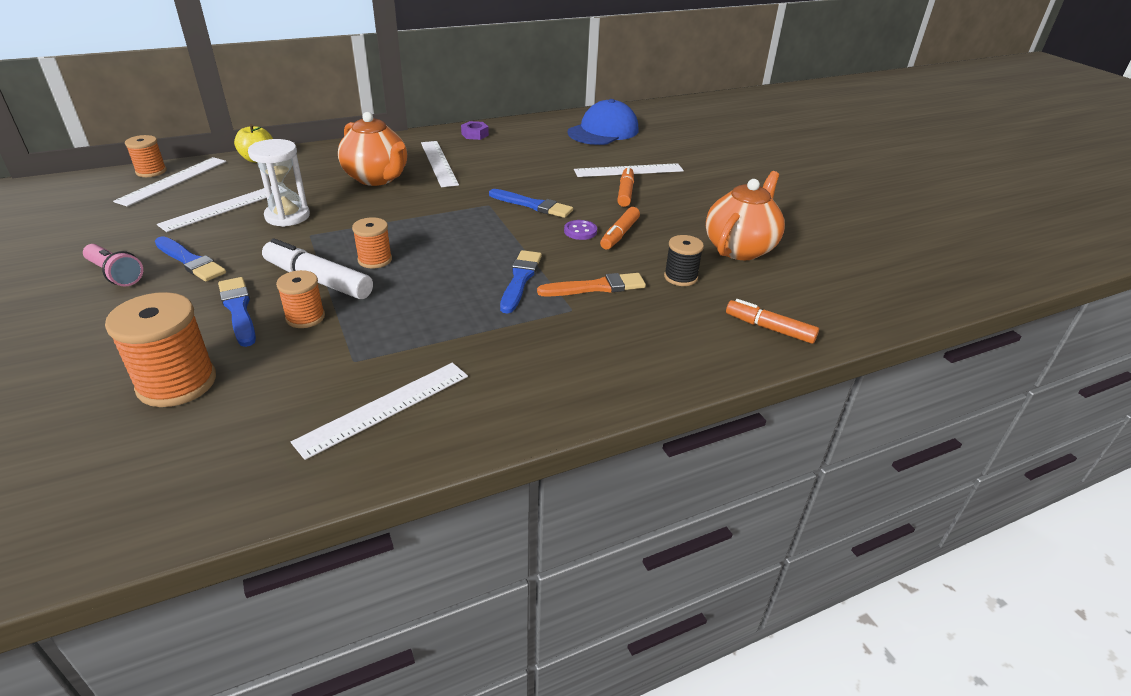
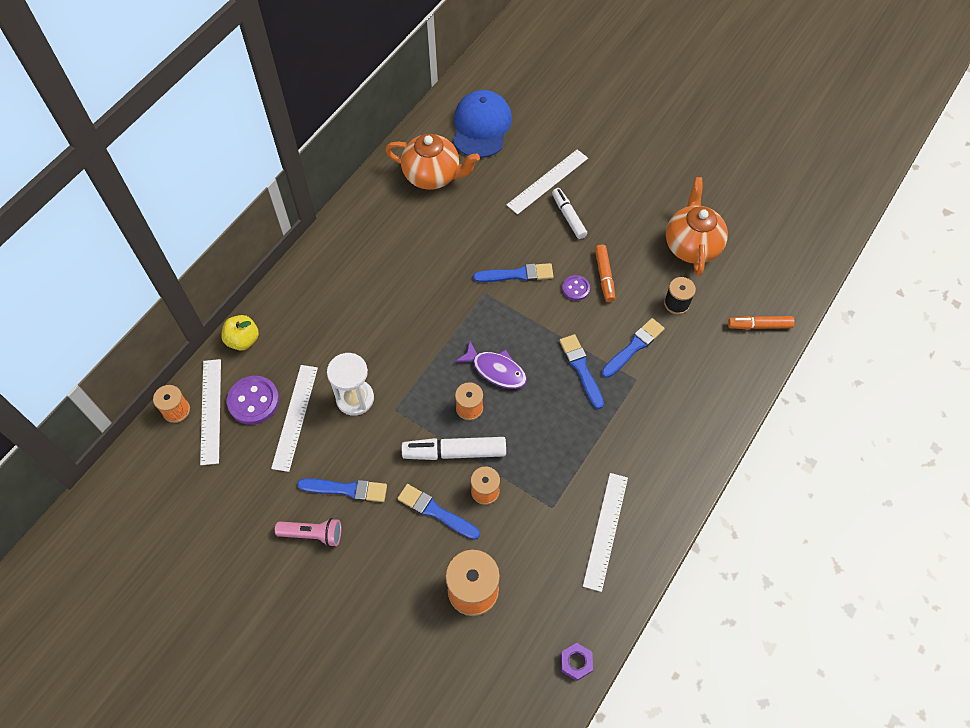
camera: 30 degrees left, 25 degrees up
(211, 188) = (253, 401): none -> purple button
(377, 178) = (369, 308): orange teapot -> orange teapot (433, 175)
(434, 248) = (496, 370): none -> purple fish
(439, 163) = (395, 257): white ruler -> none
(475, 134) = (382, 194): purple nut -> purple nut (576, 662)
(596, 287) = (633, 347): orange brush -> blue brush
(625, 192) = (568, 216): orange marker -> white marker

